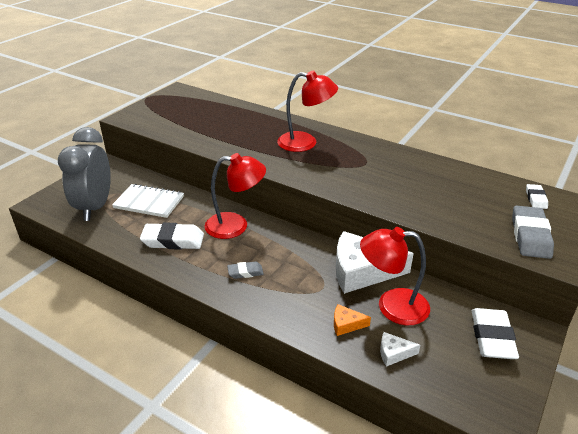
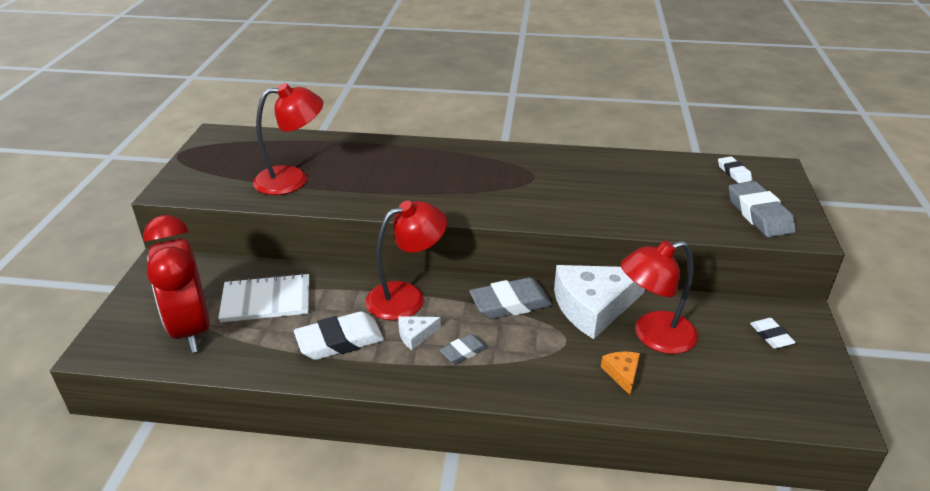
camera: 25 degrees left, 0 degrees up
(95, 207) = (191, 329): grey clock -> red clock
(302, 250) = (510, 303): none -> grey eraser
(305, 143) = (444, 168): red lamp -> red lamp (292, 179)
(346, 324) = (622, 374): orange cheese -> orange cheese turned 105 degrees clockwise
(394, 353) = (693, 388): white cheese -> white cheese (415, 335)
(492, 337) = (771, 336): white eraser -> white eraser, size x0.55

